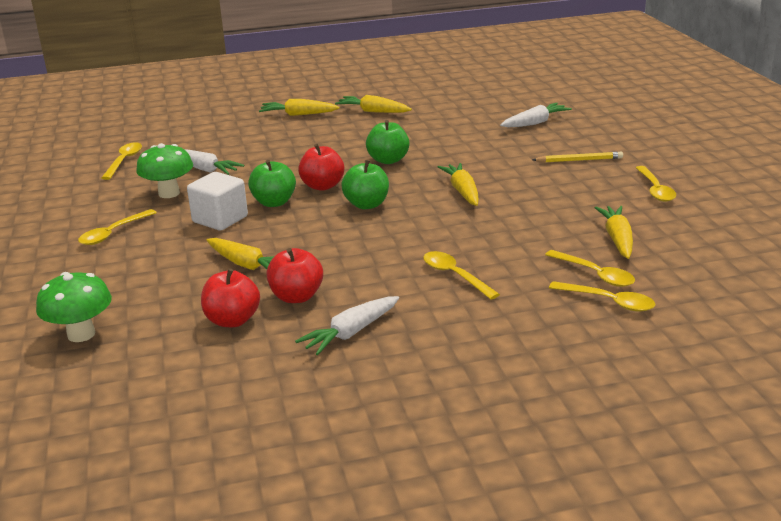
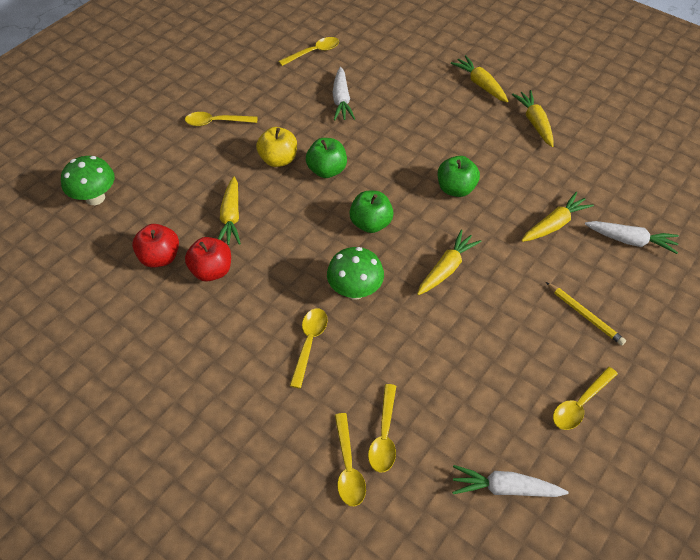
camera: 50 degrees right, 25 degrees up
(169, 193) = (290, 108): green mushroom -> green mushroom (355, 290)
(220, 219) = (278, 159): white cube -> yellow apple
(322, 186) = (376, 179): red apple -> none
(350, 333) = (189, 330): white carrot -> white carrot (504, 488)
(617, 239) = (458, 421): yellow carrot -> yellow carrot (554, 224)

